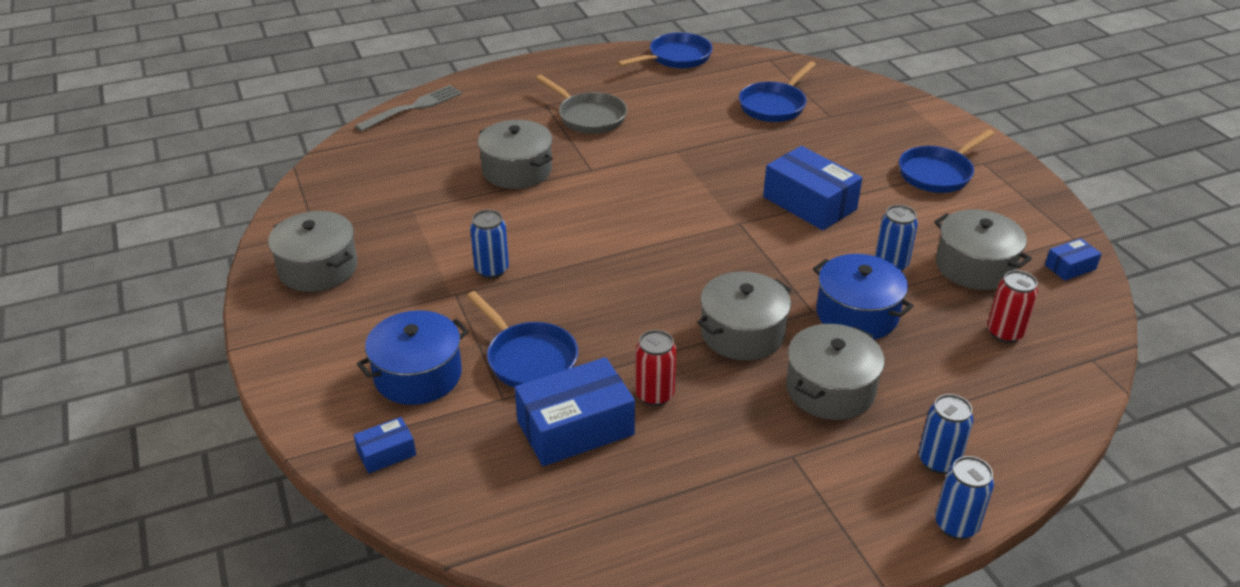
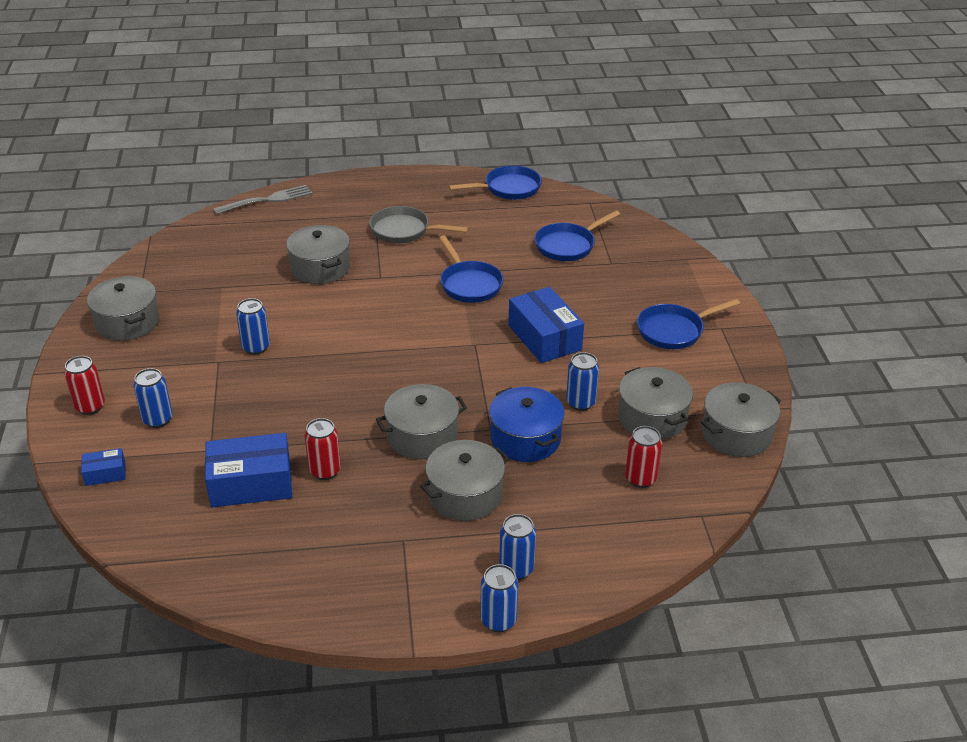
camera: 15 degrees right, 0 degrees up
(323, 376) = (90, 407): none -> red can
(418, 375) = (157, 420): blue pot -> blue can
(528, 358) = (245, 423): blue pan -> blue pan (469, 284)
(589, 117) = (404, 231): grey pan -> grey pan turned 135 degrees clockwise
(1070, 267) = (736, 434): blue box -> grey pot

